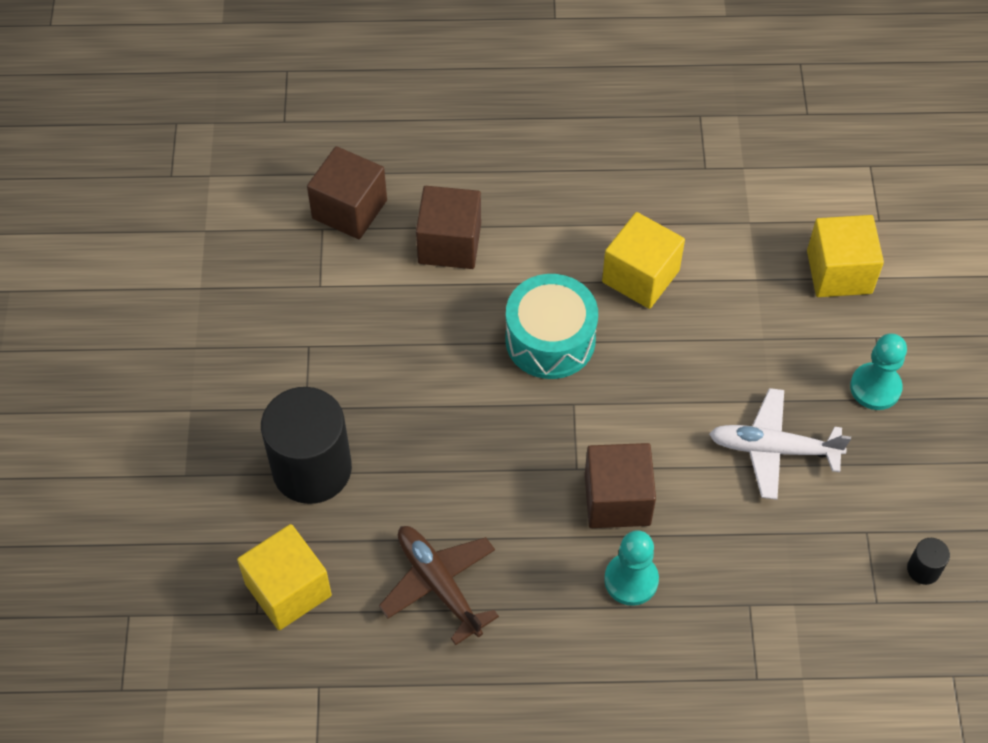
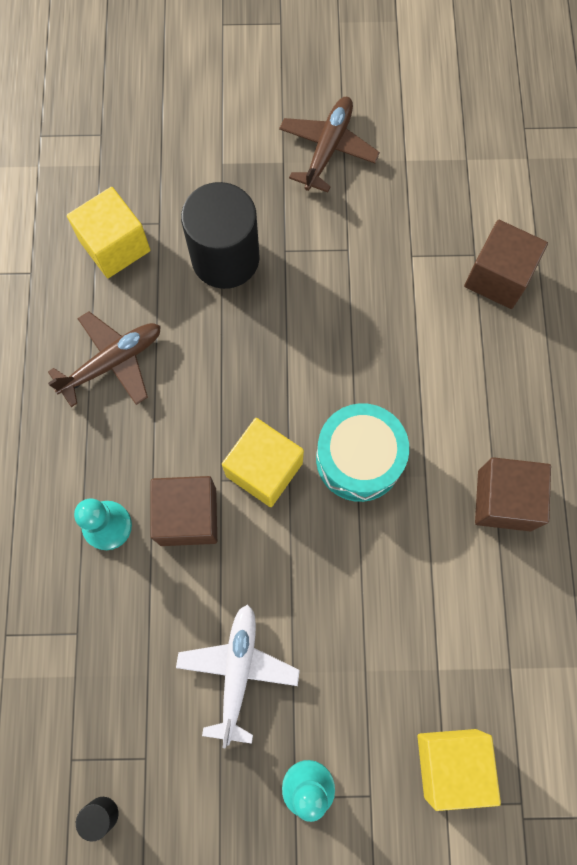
camera: 90 degrees right, 15 degrees up
(177, 364) = (328, 149): none -> brown plane
(449, 243) = (464, 366): brown cube -> brown cube (504, 500)
(640, 276) = (435, 548): yellow cube -> yellow cube (264, 469)

